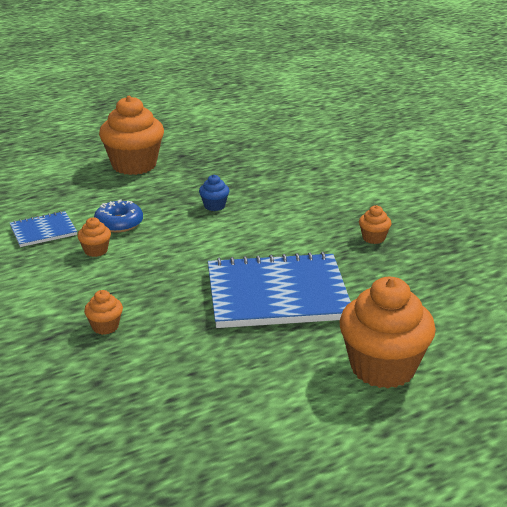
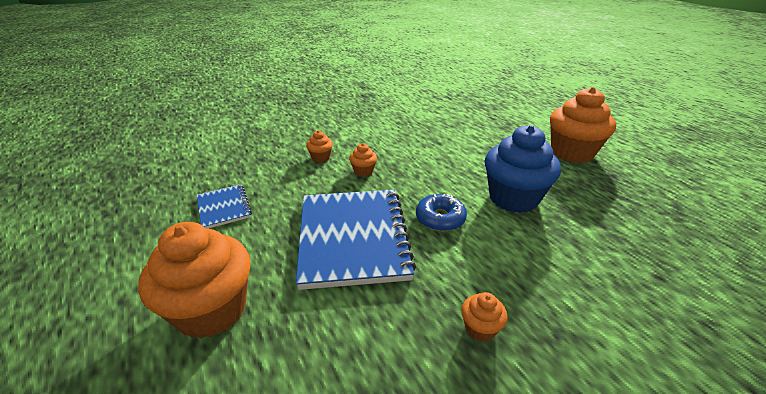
camera: 90 degrees right, 5 degrees up
(43, 231) = (443, 126): blue notebook -> blue notebook (224, 207)
(96, 251) = (419, 146): orange cupcake -> orange cupcake (363, 171)
(119, 223) = (463, 152): blue donut -> blue donut (440, 218)
(214, 206) = (513, 198): blue cupcake -> blue cupcake, size x2.29

